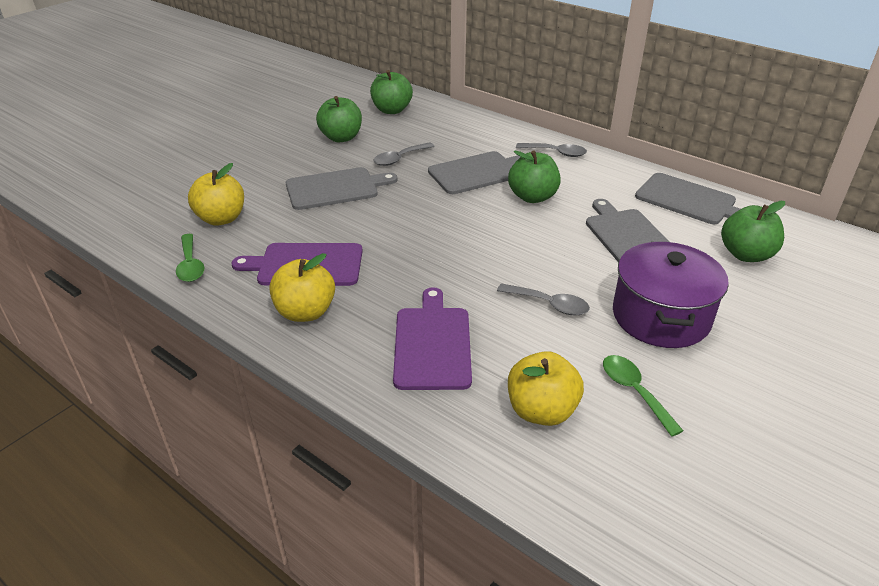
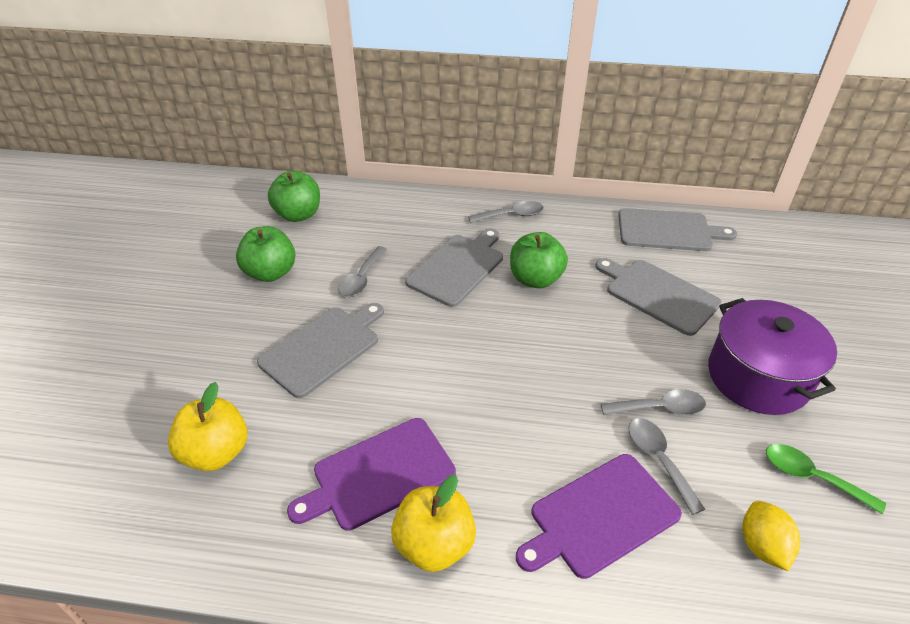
camera: 30 degrees left, 5 degrees up
(190, 265) = (233, 544): green spoon -> none
(432, 344) = (600, 516): purple cutting board -> purple cutting board turned 90 degrees counterclockwise
(513, 332) = (658, 460): none -> grey spoon
(541, 410) = (762, 546): yellow apple -> yellow lemon
(746, 254) = (759, 275): green apple -> none

